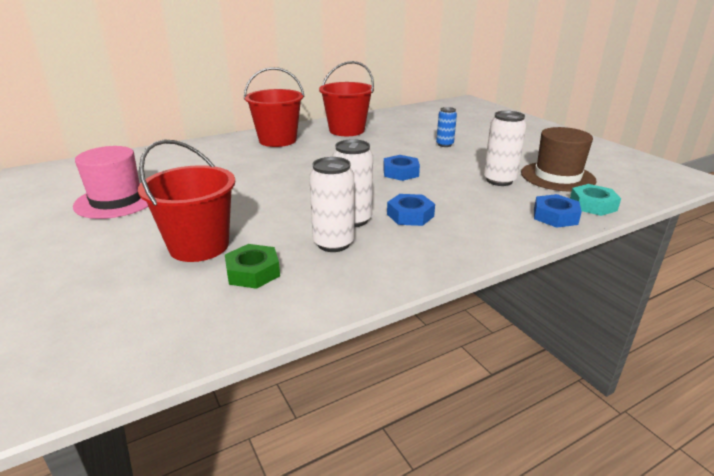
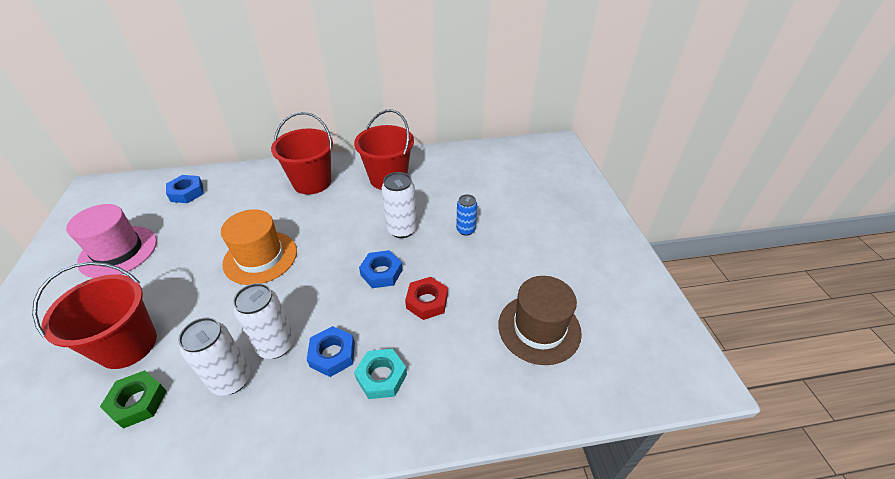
camera: 20 degrees right, 15 degrees up
(277, 182) = (260, 257): none -> orange hat
(456, 179) = (427, 301): none -> red nut
(499, 180) = (469, 317): white can -> white can (402, 230)
(555, 216) = (474, 406): blue nut -> blue nut (187, 192)
(593, 205) = (533, 398): turquoise nut -> turquoise nut (381, 377)

